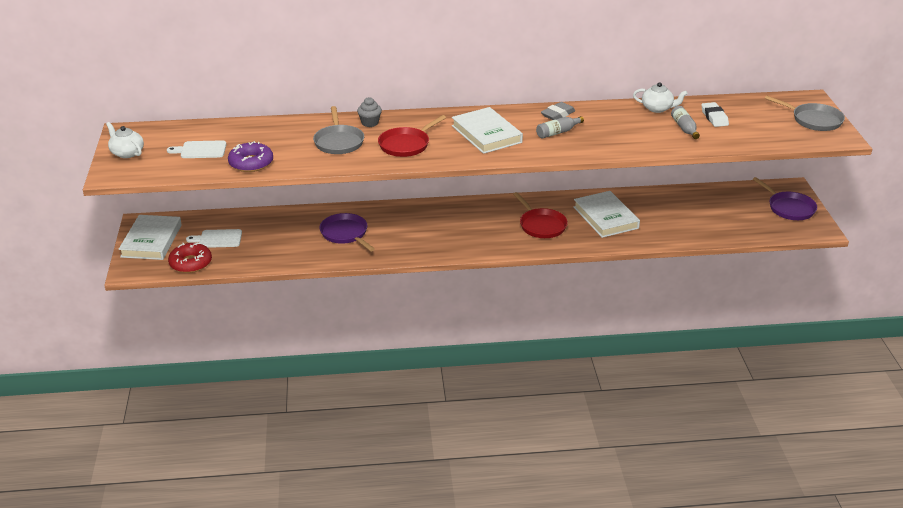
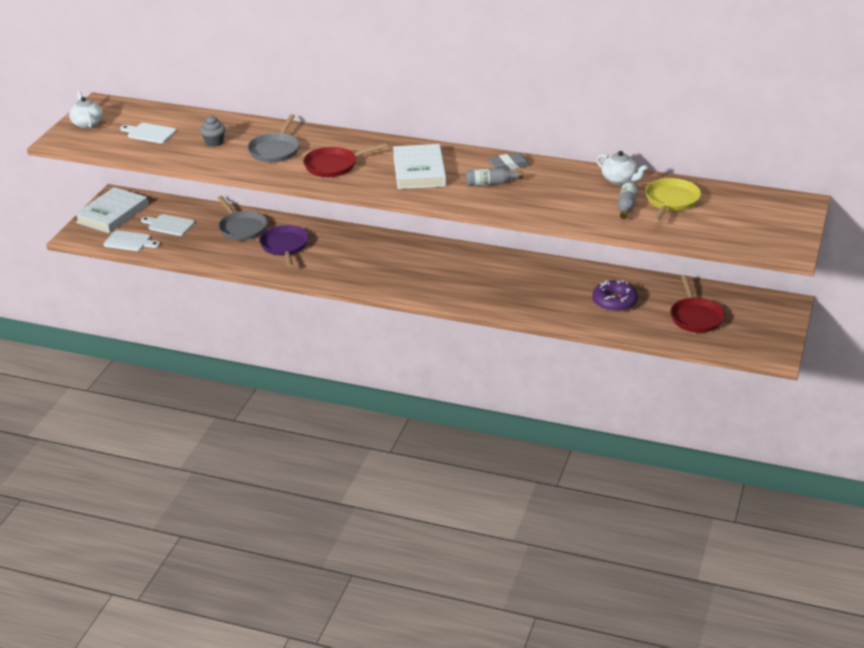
camera: 25 degrees right, 0 degrees up
(191, 263) = (129, 241): red donut -> white cutting board
(251, 163) = (181, 154): purple donut -> purple donut (614, 302)
(370, 123) = (320, 138): grey cupcake -> grey cupcake (214, 142)
(541, 225) = (478, 281): red pan -> red pan (695, 317)
(605, 217) = (551, 288): white book -> none
(714, 117) = (671, 201): white eraser -> yellow pan
(789, 208) = (763, 324): purple pan -> none
(814, 120) = (780, 226): grey pan -> grey pan (242, 228)

